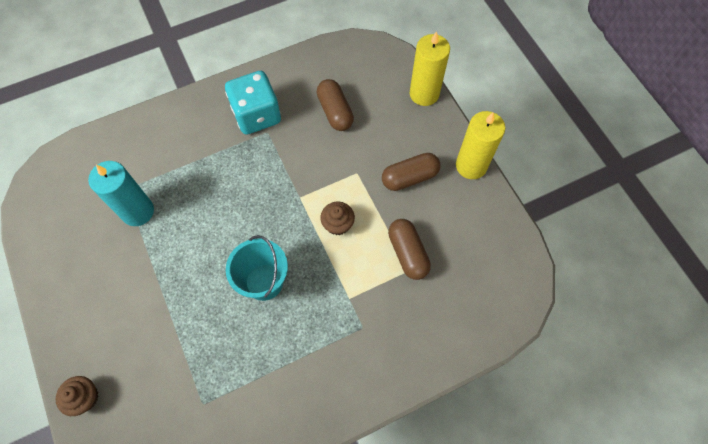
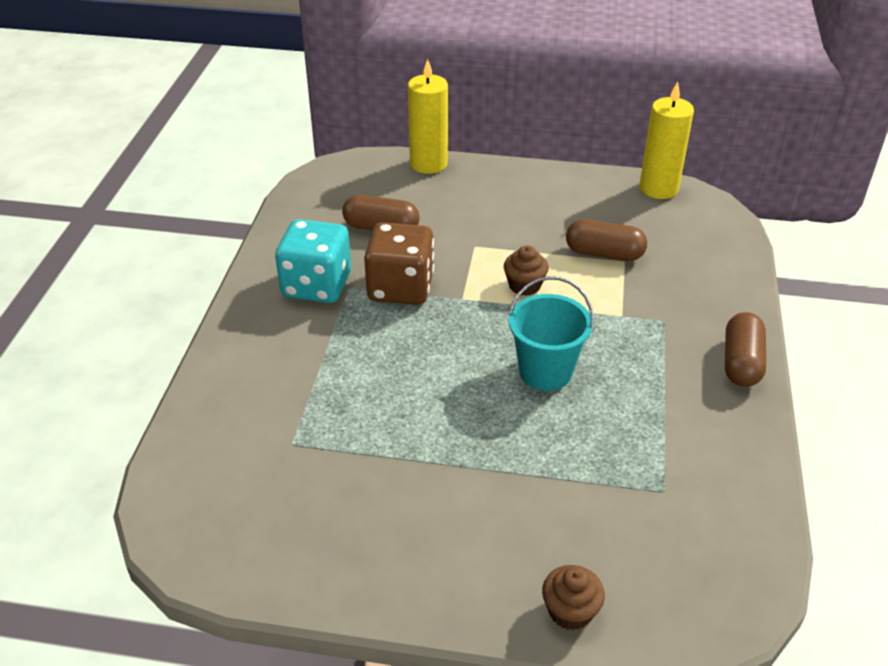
camera: 55 degrees left, 25 degrees down
(138, 211) = (339, 444): turquoise candle -> none
(285, 158) = (400, 288): none -> brown dice
(409, 177) = (517, 214): brown capsule -> brown capsule (741, 362)
(471, 165) = (543, 173): yellow candle -> yellow candle (658, 188)

